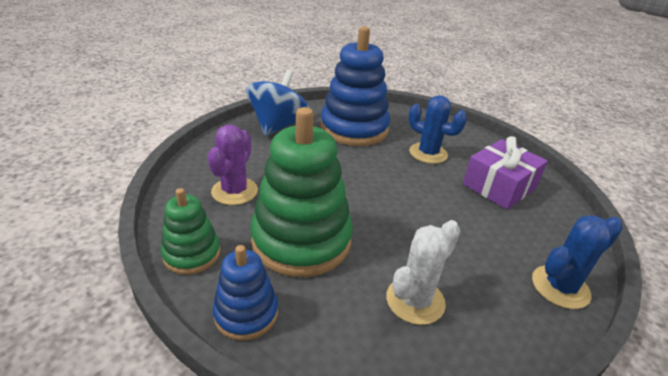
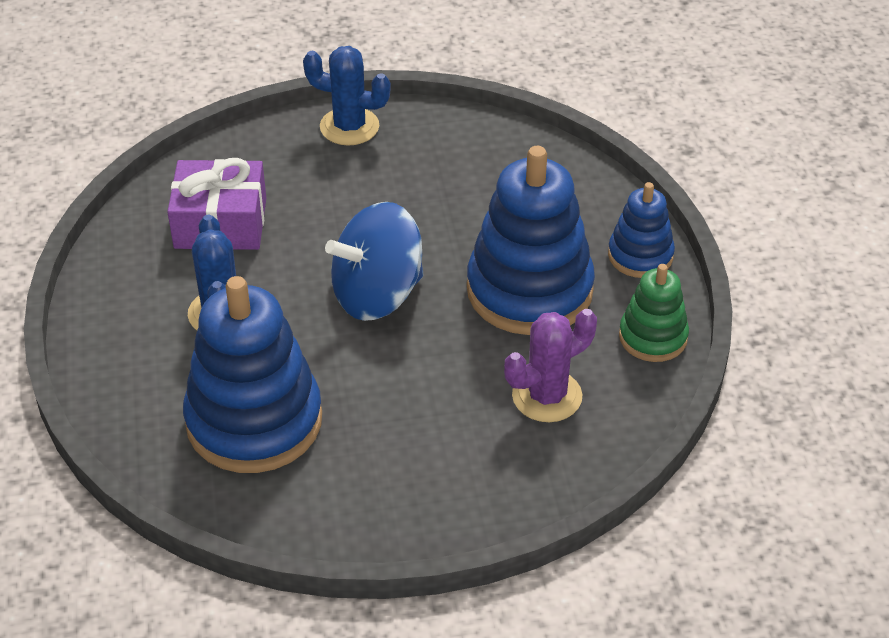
camera: 135 degrees left, 10 degrees up
(278, 126) = (364, 499): blue spinning top -> blue spinning top (377, 294)
(301, 240) = (529, 290): green stacking toy -> blue stacking toy
(415, 300) = (488, 187): white cactus -> none

